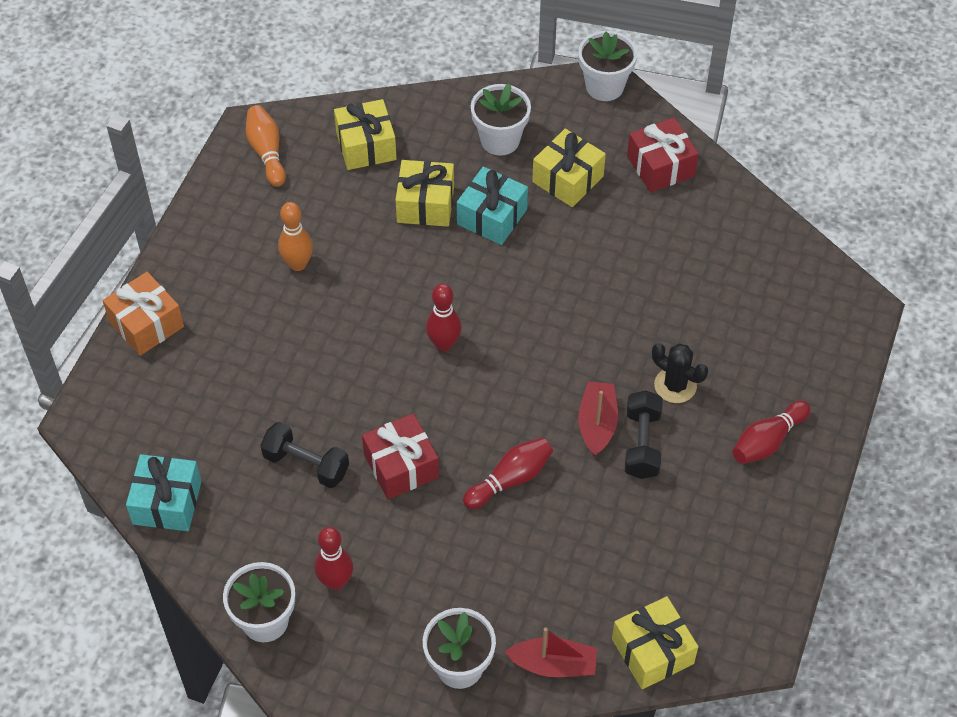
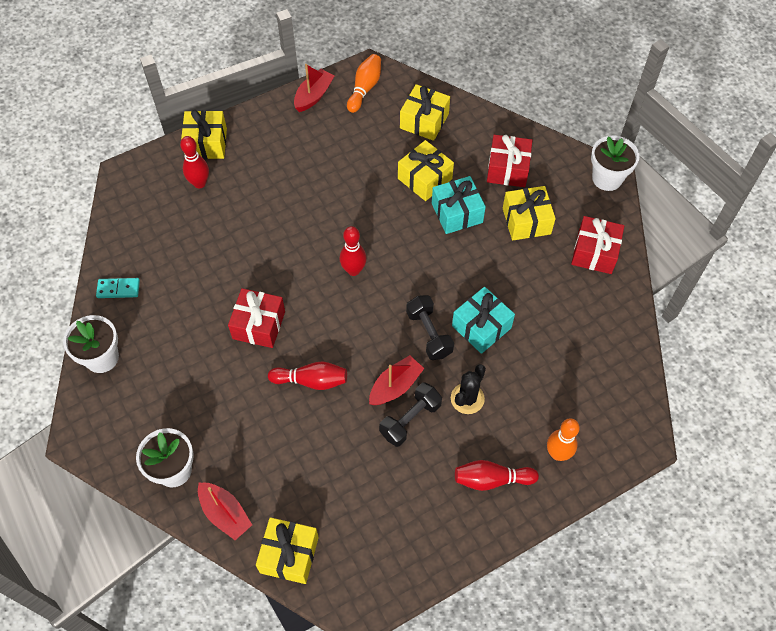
camera: 40 degrees right, 5 degrees up
(146, 324) = (206, 143): orange gift -> yellow gift
(167, 502) = (119, 251): turquoise gift -> turquoise gift (481, 327)
(208, 541) = (118, 289): none -> turquoise domino
(217, 195) = (313, 96): none -> red boat
(298, 264) = (318, 165): orange bowling pin -> orange bowling pin (557, 453)
(306, 464) = (210, 284): black dumbbell -> black dumbbell (429, 334)
(336, 581) = (159, 365): red bowling pin -> red bowling pin (199, 183)
(500, 140) = (507, 169): white flower pot -> red gift
(675, 385) = (467, 398): black cactus -> black cactus turned 45 degrees clockwise

